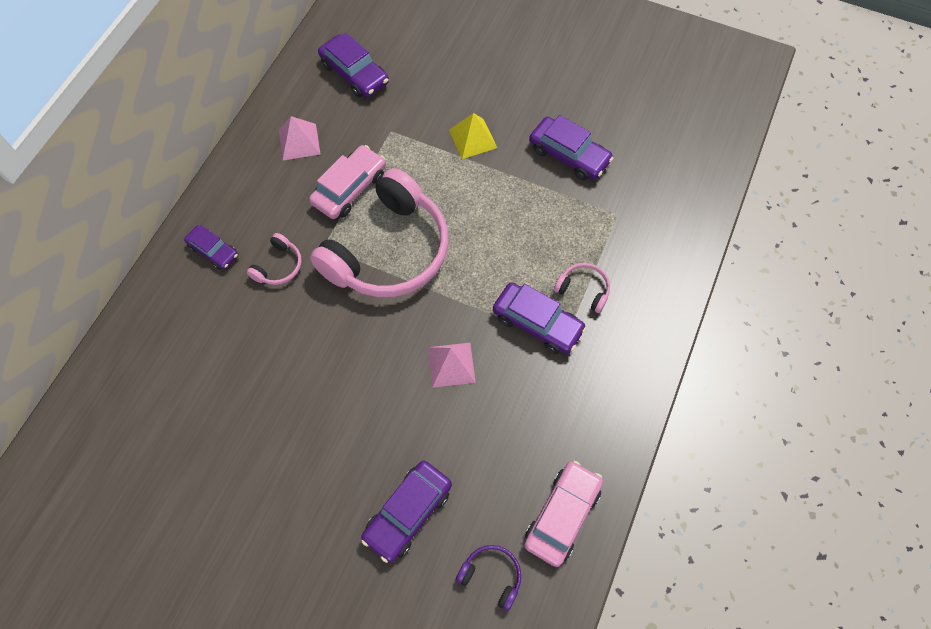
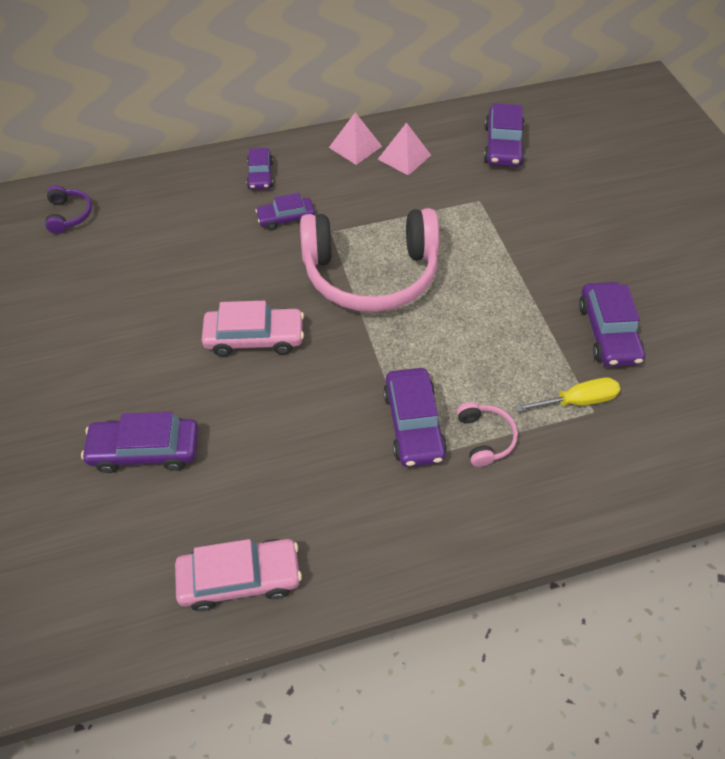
camera: 50 degrees right, 10 degrees down
(278, 266) = (286, 218): pink headphones -> purple car
(350, 188) = (399, 212): pink car -> pink car (254, 338)
(451, 364) = (310, 387): pink pyramid -> pink pyramid (355, 147)
(472, 138) = (538, 255): yellow pyramid -> none
(491, 576) = (134, 557): purple headphones -> purple headphones (69, 215)
(602, 216) = (577, 401): none -> yellow screwdriver

